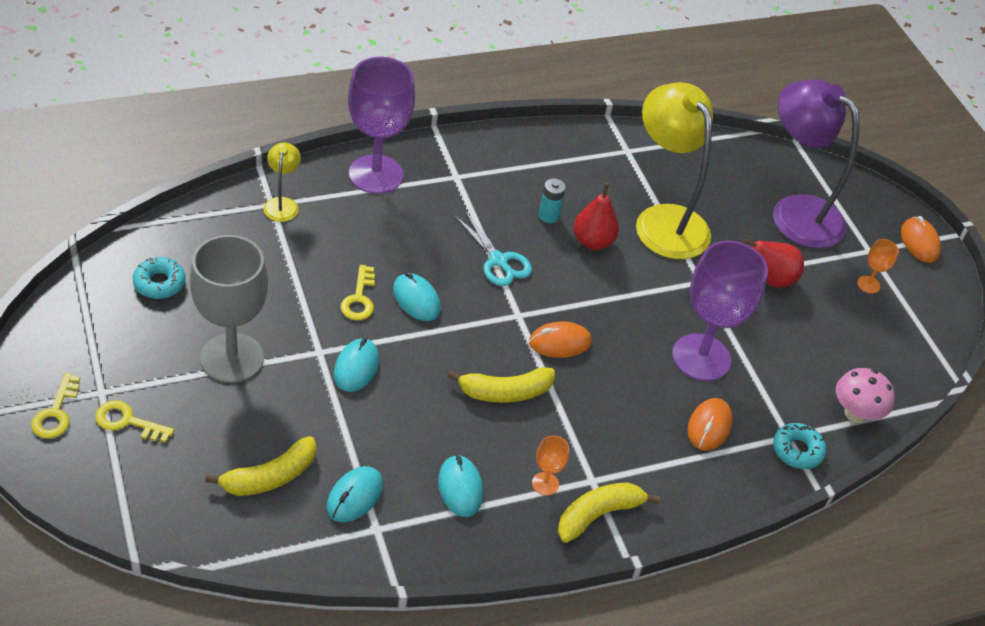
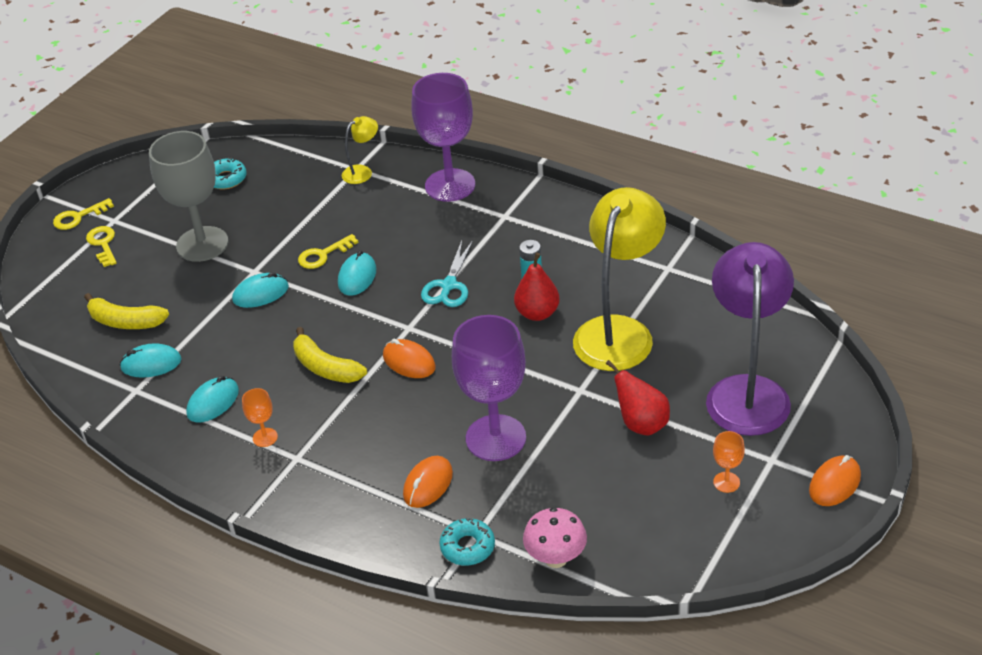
camera: 60 degrees right, 5 degrees down
(598, 515) = (267, 480): yellow banana -> none
(709, 426) = (428, 484): orange mouse -> orange mouse turned 45 degrees counterclockwise

